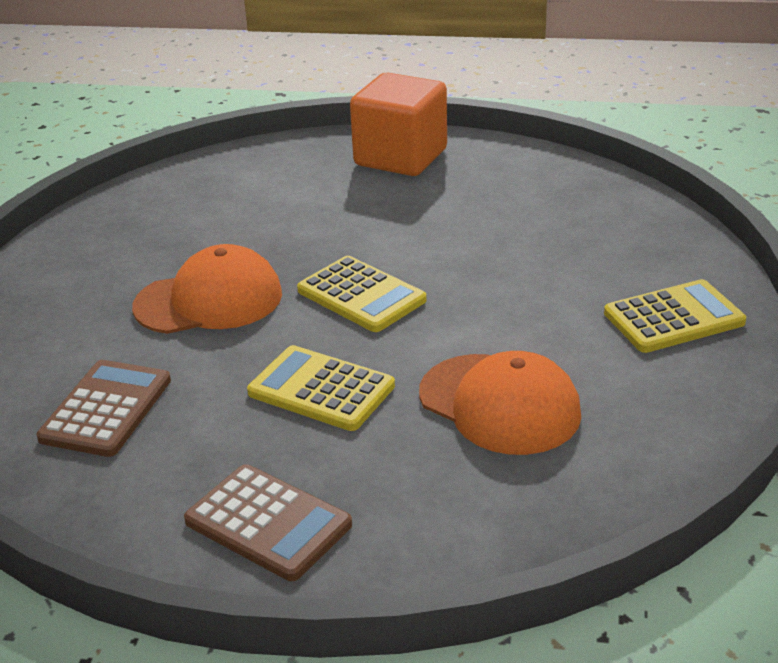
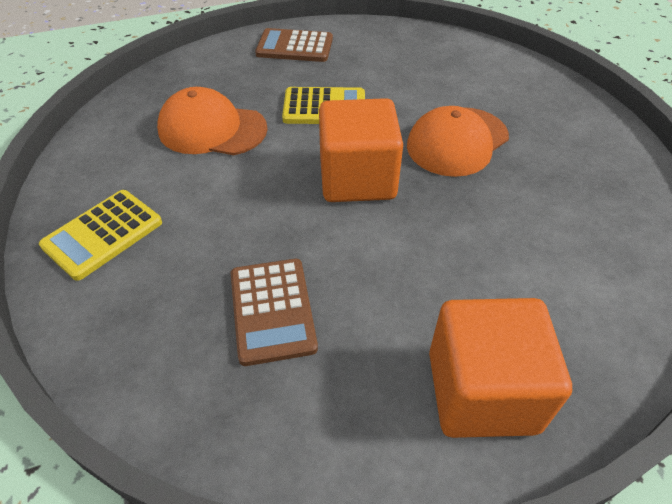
camera: 150 degrees right, 15 degrees up
(106, 409) = (428, 66): brown calculator -> brown calculator (272, 310)
(361, 295) = (357, 178): yellow calculator -> orange cube

